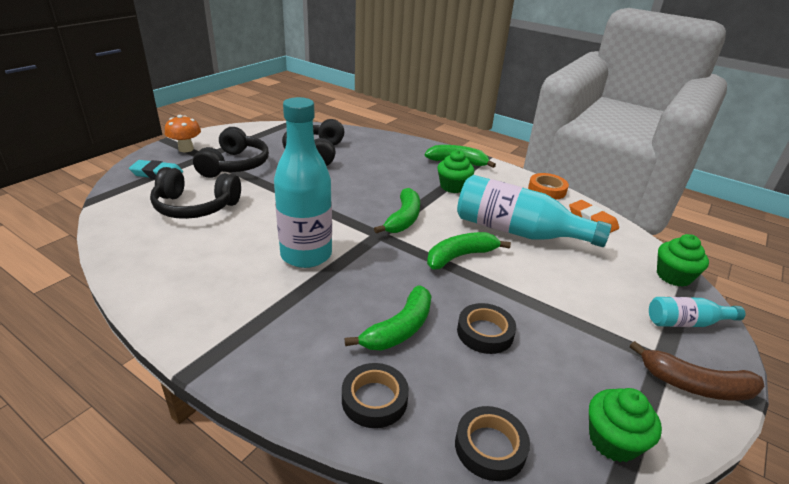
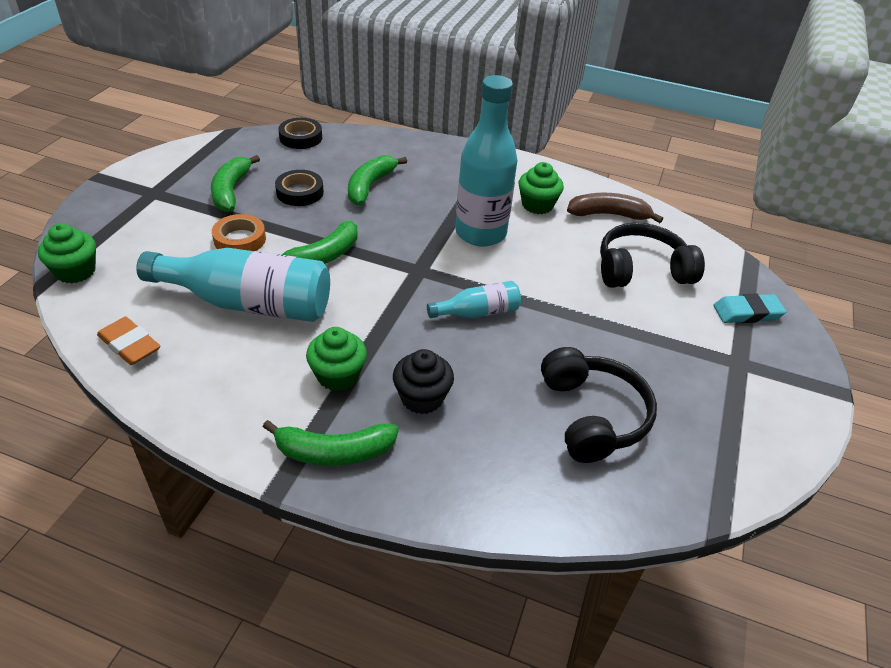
camera: 165 degrees right, 10 degrees up
(186, 149) = (782, 374): orange mushroom -> none
(235, 165) = (677, 352): black headphones -> none
(374, 399) = (375, 148): black tape -> none
(403, 219) = (397, 297): green banana -> green banana (231, 191)
(405, 171) = (422, 398): none -> black cupcake
(547, 190) = (177, 403): orange tape -> orange tape (240, 239)
(613, 441) = (221, 147): green cupcake -> green cupcake (537, 205)
(686, 322) = (105, 224): turquoise bottle -> turquoise bottle (478, 312)
(695, 385) = (139, 180): brown banana -> brown banana (608, 215)

